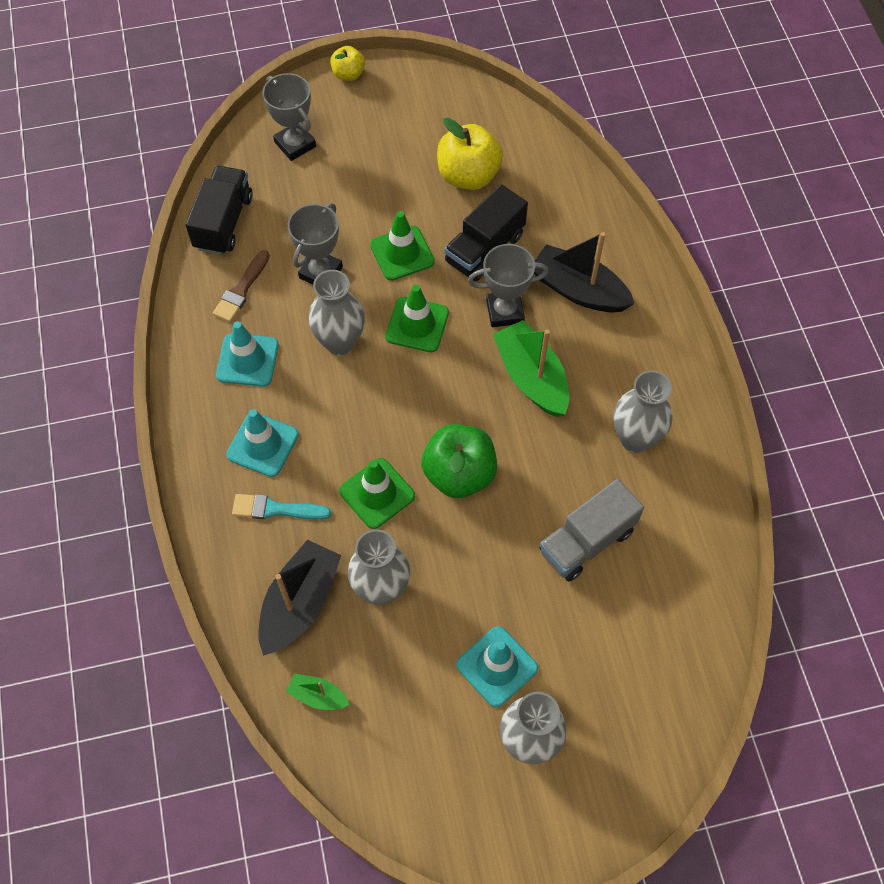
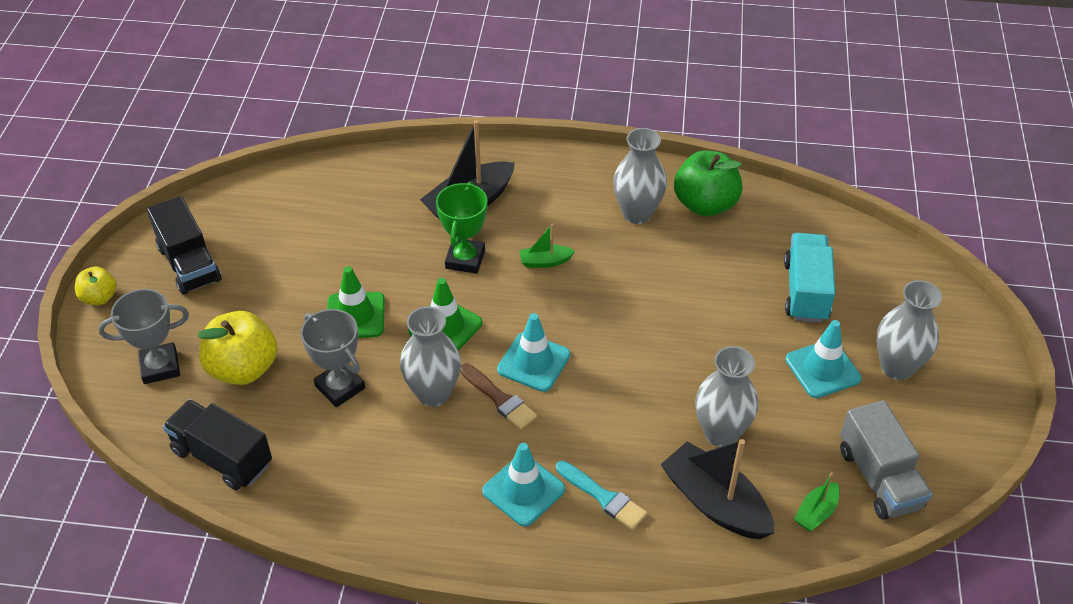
camera: 70 degrees left, 15 degrees down
(241, 290) = (322, 462): brown brush -> brown brush (499, 399)
(247, 360) = (414, 478): turquoise traffic cone -> turquoise traffic cone (533, 362)
(276, 509) = (603, 497): turquoise brush -> turquoise brush turned 75 degrees counterclockwise
(377, 493) = (618, 409): green traffic cone -> none
(459, 474) = (623, 341): green apple -> green apple (705, 204)
(468, 176) = (295, 241): yellow apple -> yellow apple (243, 368)
(484, 249) = (387, 253): black truck -> black truck (189, 264)
(505, 311) = (465, 259): grey trophy -> green trophy
(531, 377) = (545, 262): green boat -> green boat, size x0.50
(587, 541) = (723, 274): grey truck -> grey truck (879, 478)
(597, 627) = (805, 291): none -> turquoise truck

